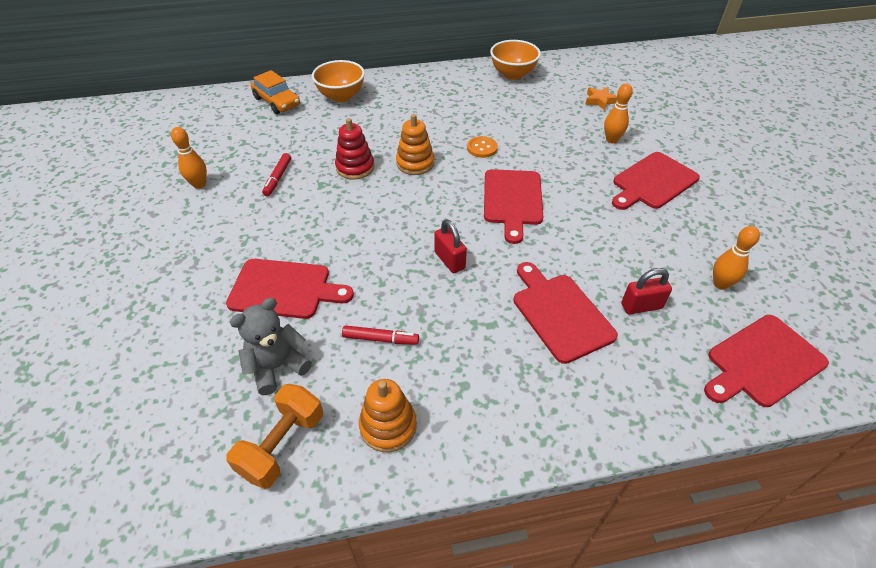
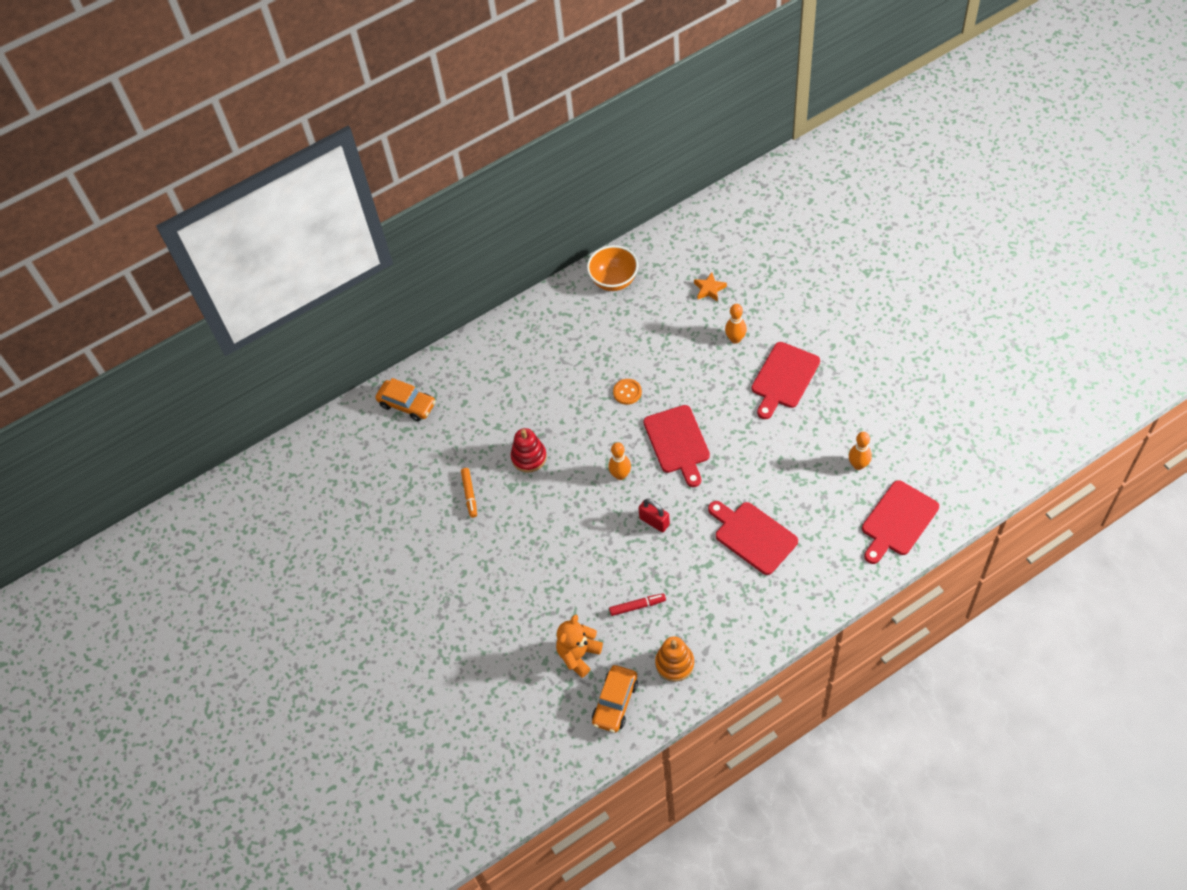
camera: 15 degrees left, 10 degrees up
(199, 184) = (406, 527): orange bowling pin -> orange bowling pin (620, 475)
(277, 367) = (578, 655): grey teddy bear -> orange teddy bear
(278, 178) = (469, 494): red marker -> orange marker
(282, 445) = (615, 702): orange dumbbell -> orange car
(284, 289) = (545, 595): red cutting board -> none
(341, 96) = (464, 374): orange bowl -> none
(415, 163) = (578, 432): orange stacking toy -> none
(641, 306) = (807, 507): red padlock -> none

